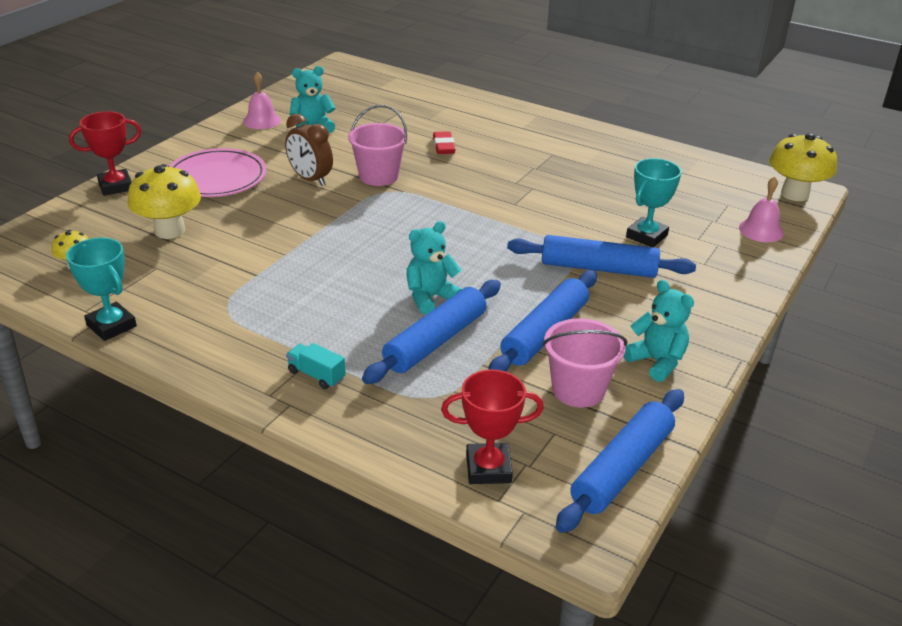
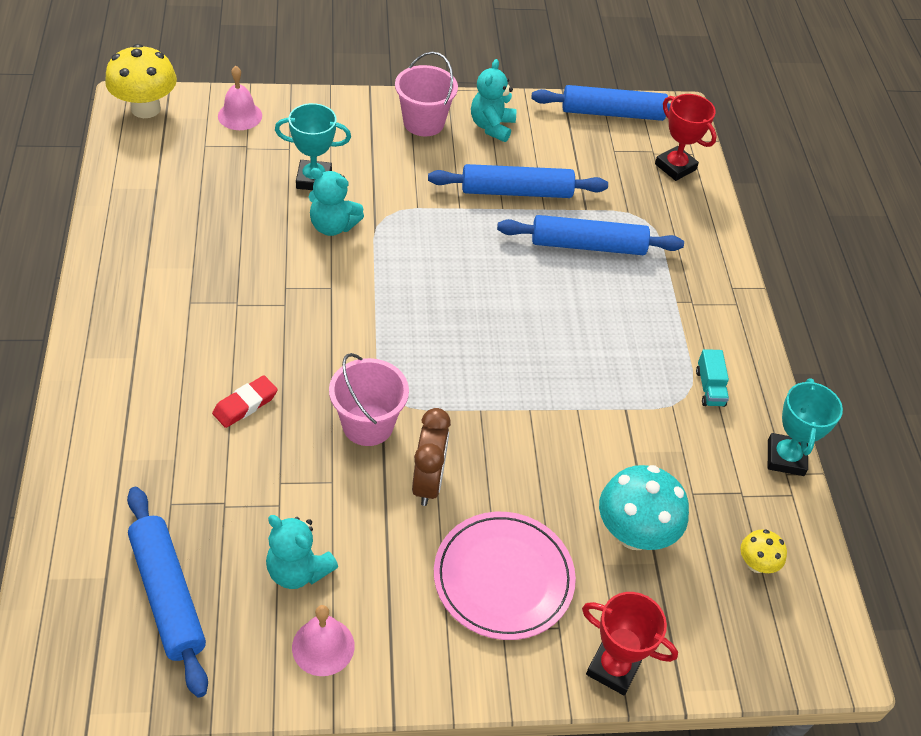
camera: 130 degrees left, 15 degrees up
(170, 231) = (634, 533): yellow mushroom -> turquoise mushroom
(316, 375) = (692, 290): turquoise truck -> turquoise truck (710, 388)
(430, 297) = (538, 274): turquoise teddy bear -> turquoise teddy bear (333, 226)
(578, 390) = (561, 153): pink bucket -> pink bucket (423, 122)
(598, 268) = (396, 192): blue rolling pin -> blue rolling pin (168, 595)

